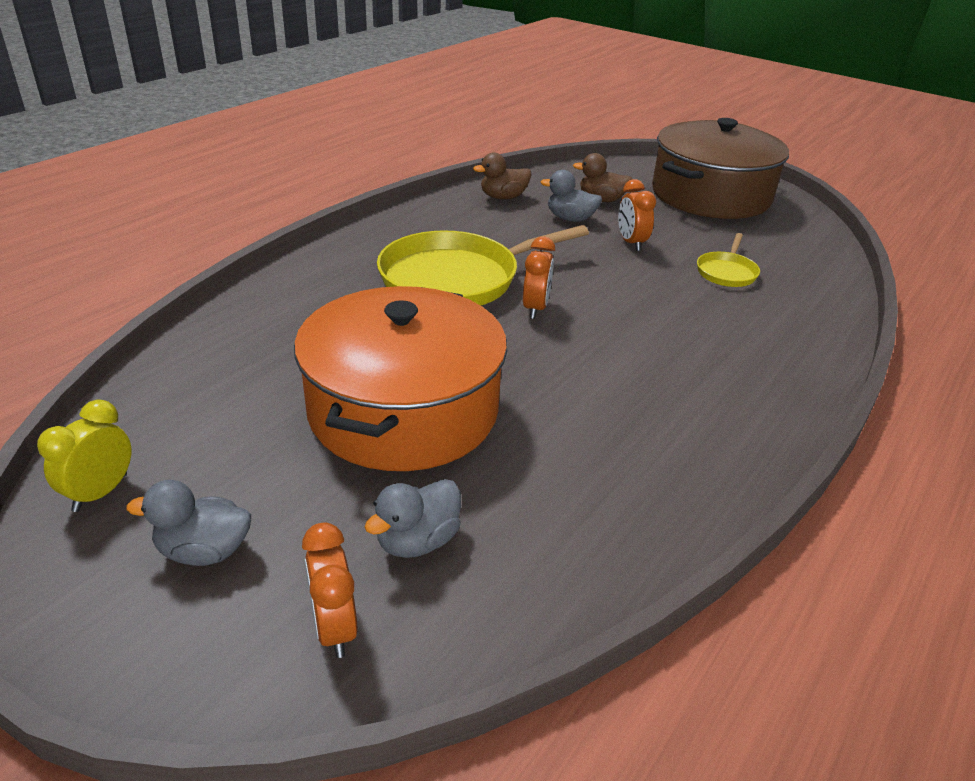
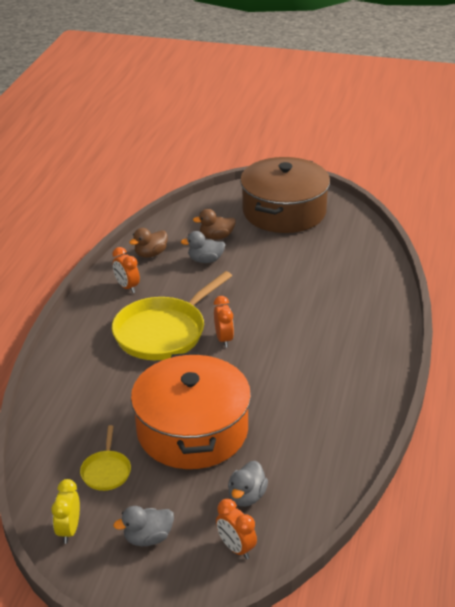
camera: 20 degrees left, 0 degrees up
(631, 243) = (254, 269): orange clock -> orange clock (127, 287)
(727, 272) = (321, 276): yellow pan -> yellow pan (106, 471)

